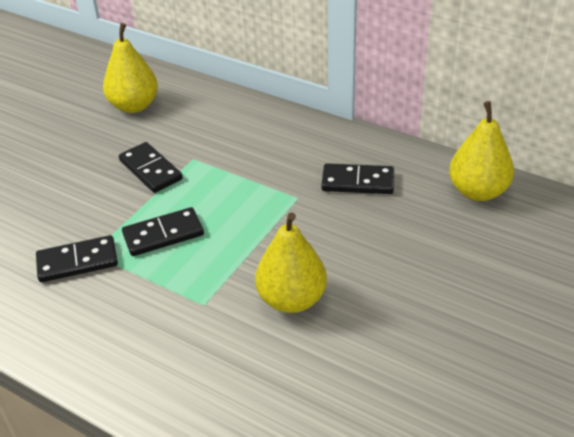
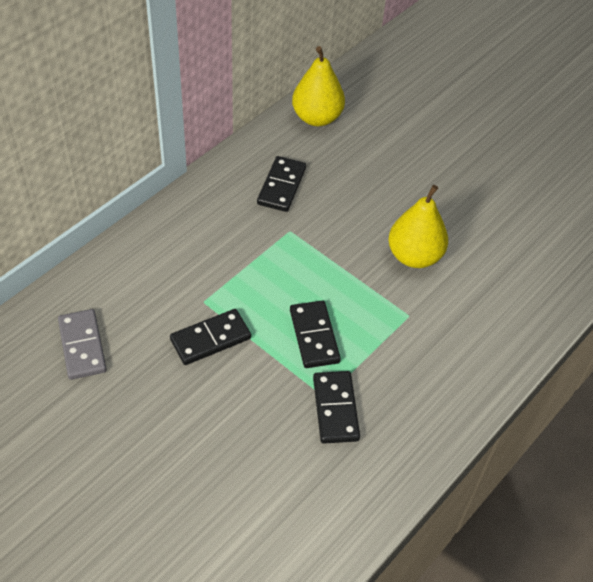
camera: 85 degrees left, 10 degrees up
(134, 106) = (82, 346): yellow pear -> grey domino

